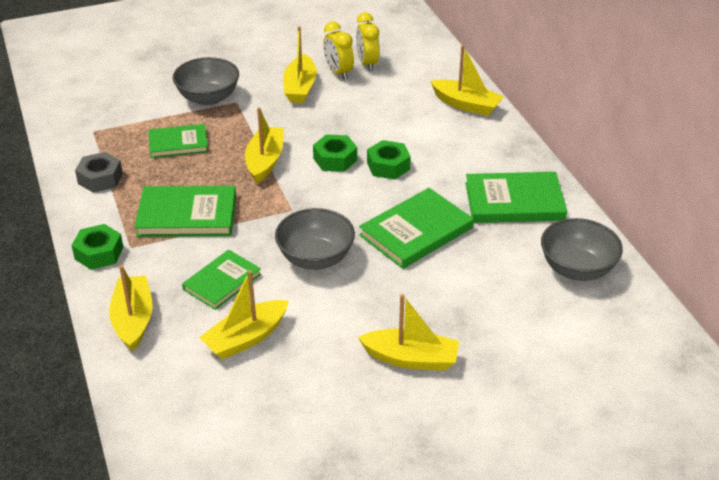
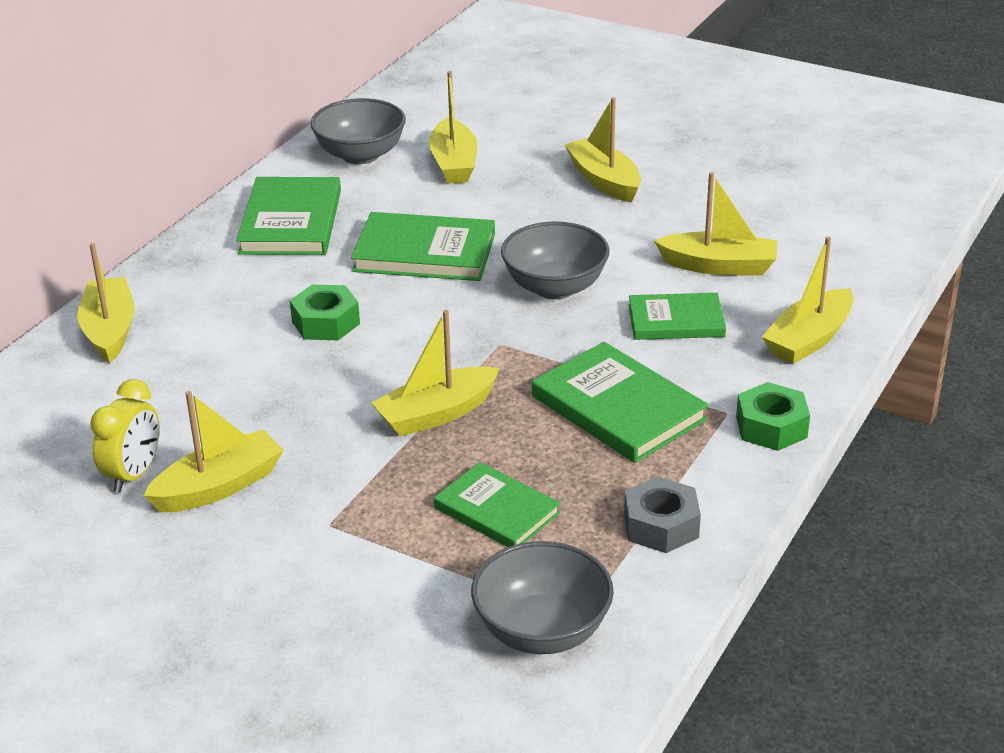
camera: 130 degrees left, 5 degrees down
(208, 98) = (351, 558): grey bowl -> grey bowl (542, 631)
(335, 159) = (361, 365): green nut -> none
(367, 63) = (76, 462): yellow clock -> none
(514, 201) = (291, 222): green book -> green book turned 45 degrees clockwise
(517, 303) = (454, 163): none -> yellow boat

